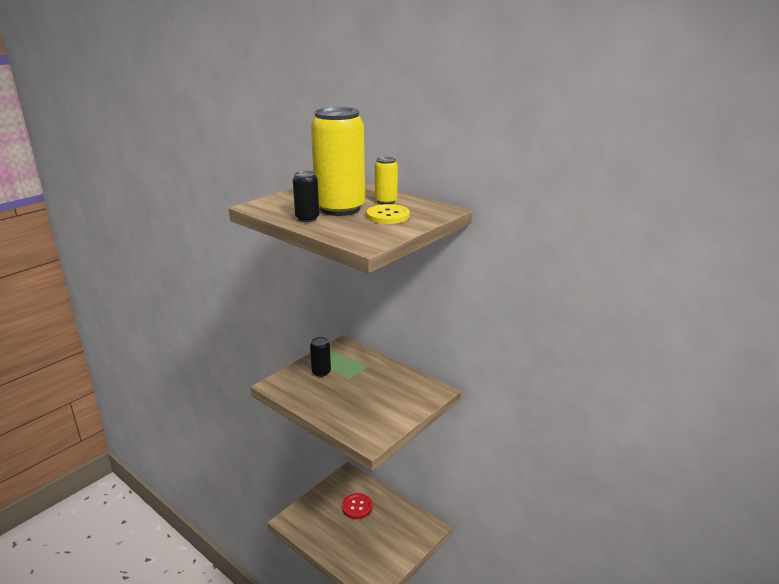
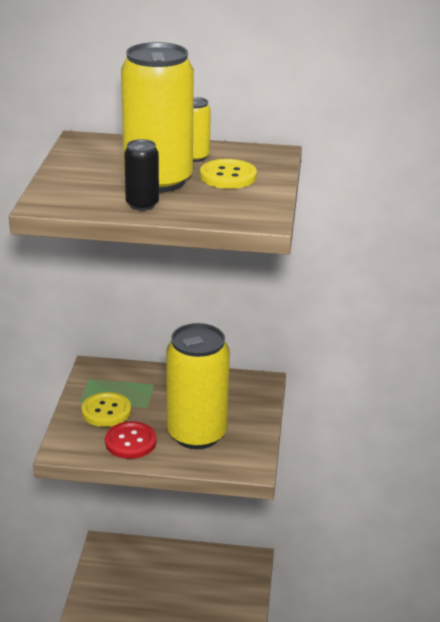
camera: 35 degrees left, 5 degrees up
(321, 372) = (106, 411): black can -> yellow button
(357, 507) = (149, 577): red button -> red button (130, 442)
(359, 406) = (196, 434): none -> yellow can

